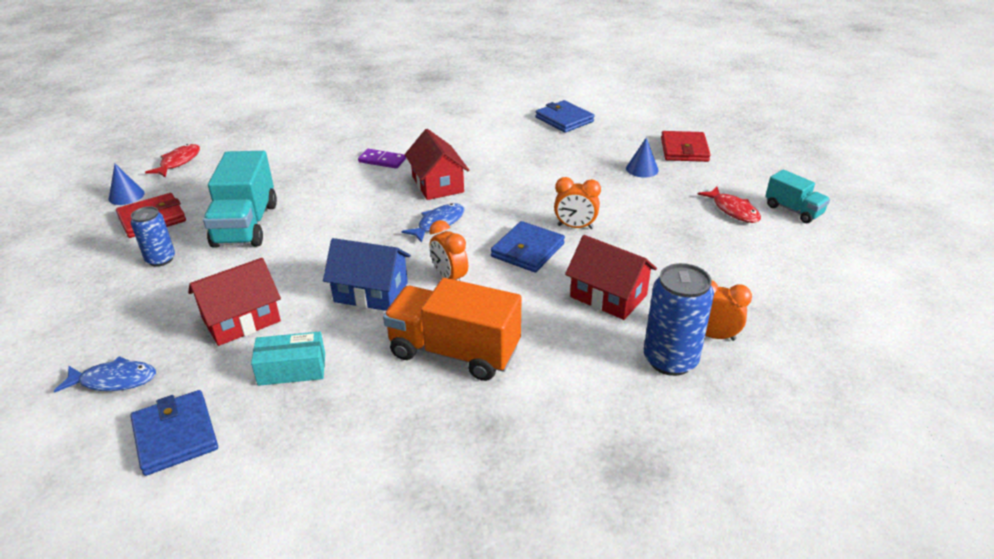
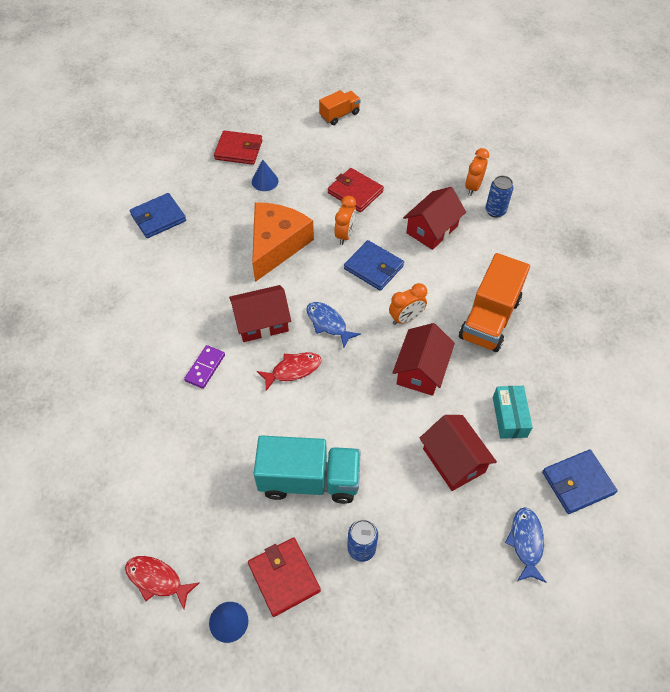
camera: 85 degrees left, 20 degrees up
(371, 292) = (421, 370): blue house -> red house
(546, 184) = (276, 245): none -> orange cheese
(652, 230) = (355, 192): none -> red wallet
(670, 360) = (495, 211): blue can -> blue can, size x0.63
(733, 210) = (335, 144): red fish -> red fish (293, 370)
(793, 210) = (339, 115): turquoise truck -> orange truck

